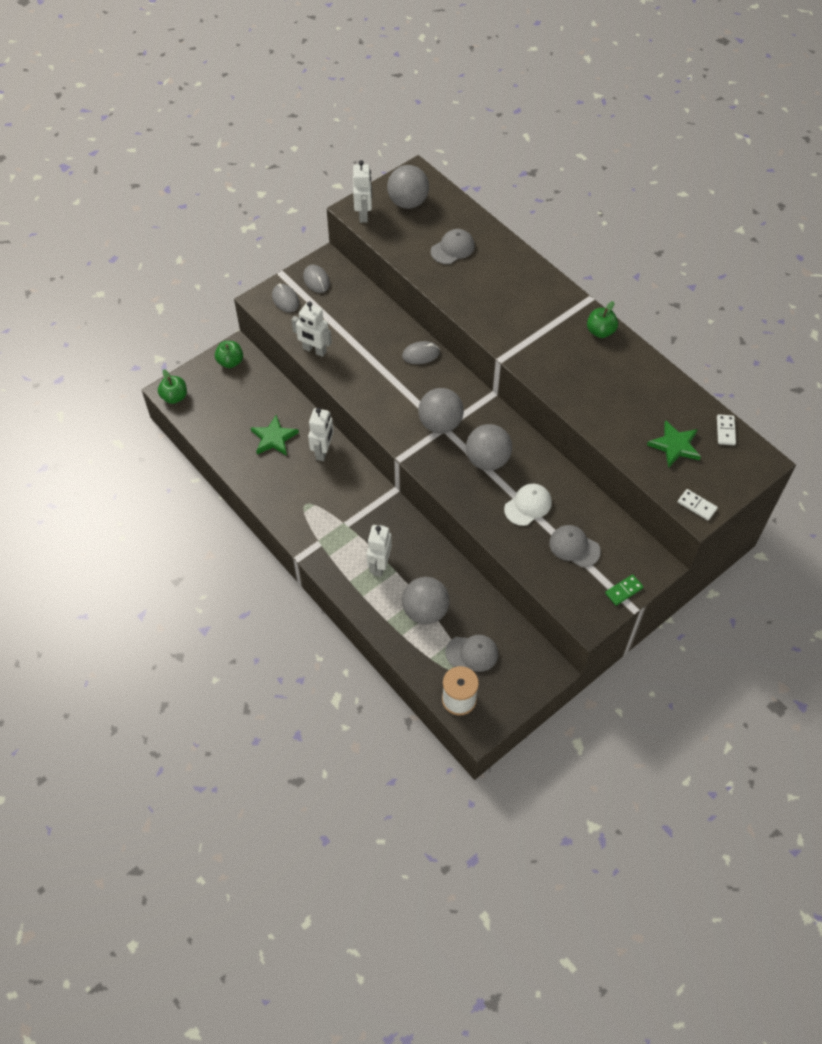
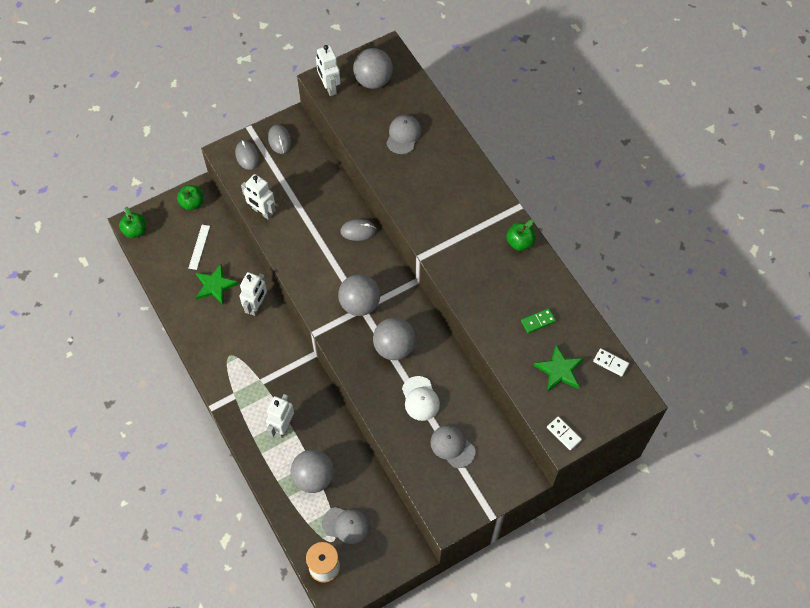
camera: 10 degrees right, 5 degrees up
(248, 403) = (199, 247): none -> white ruler
(363, 214) = (329, 87): white robot -> white robot turned 150 degrees clockwise
(452, 248) = (403, 135): grey cap -> grey cap turned 45 degrees counterclockwise
(528, 505) = (420, 398): white cap -> white cap turned 105 degrees clockwise
(624, 591) = (487, 497): green domino -> green domino (538, 321)
(725, 431) = (610, 363): white domino -> white domino turned 75 degrees counterclockwise

